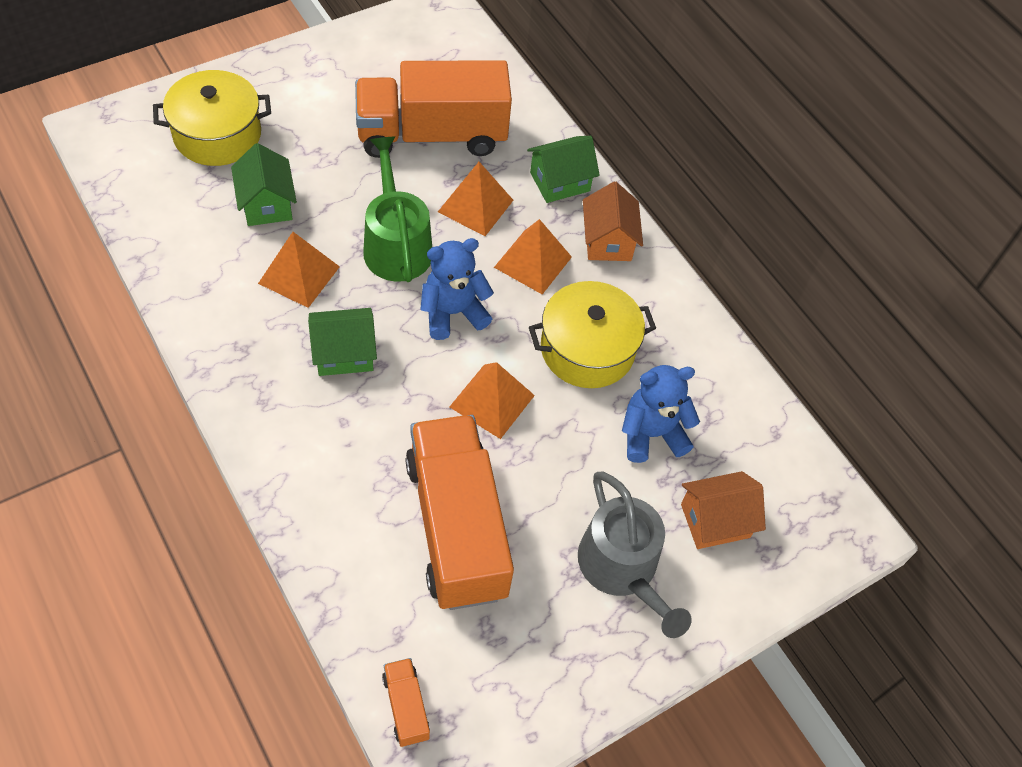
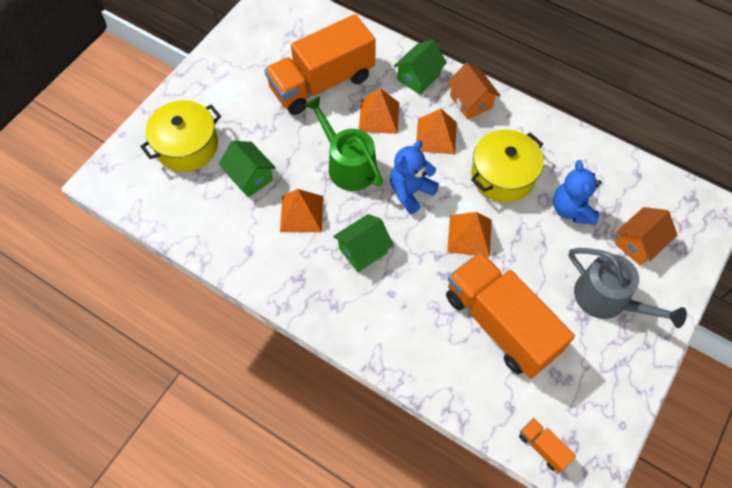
camera: 20 degrees left, 5 degrees up
(651, 434) = (571, 209): blue teddy bear -> blue teddy bear turned 60 degrees counterclockwise

